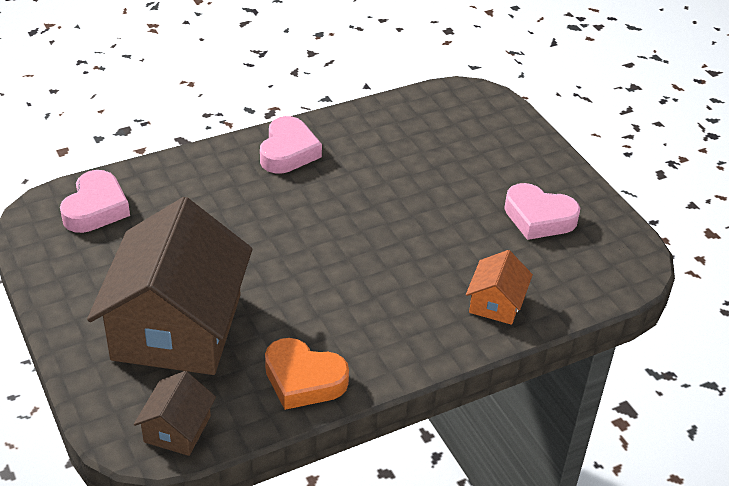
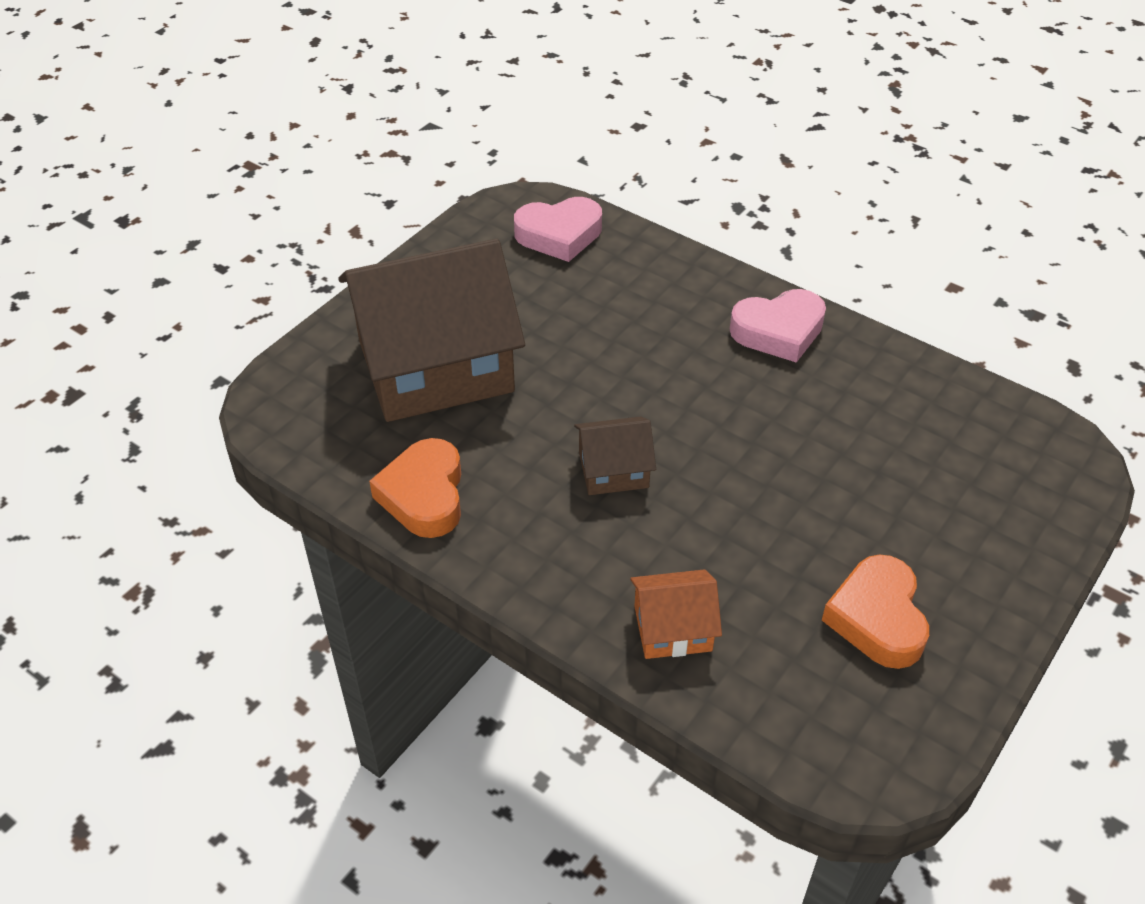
camera: 65 degrees right, 5 degrees up
(177, 429) = (299, 427): brown house -> brown house (613, 470)
(538, 218) = (877, 618): pink heart -> orange heart

